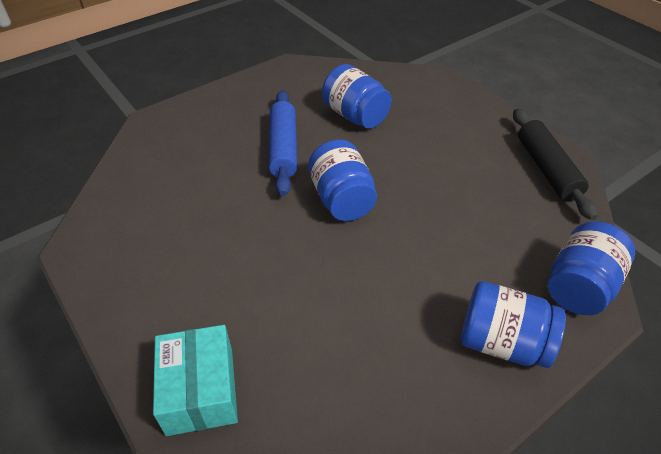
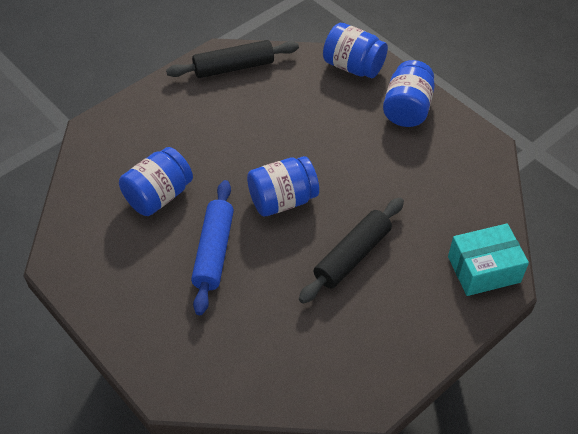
camera: 95 degrees left, 5 degrees up
(255, 251) = (352, 256): none -> black rolling pin
(283, 148) = (214, 252): blue rolling pin -> blue rolling pin turned 75 degrees counterclockwise

